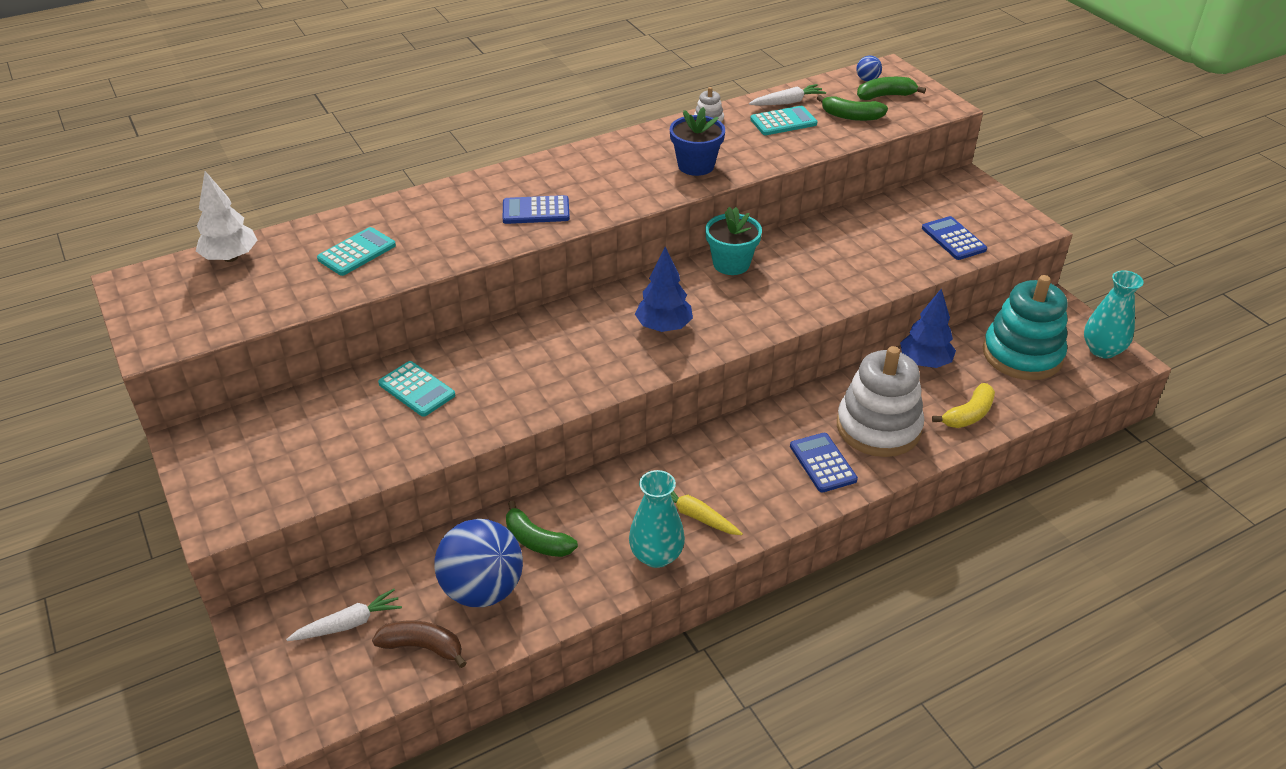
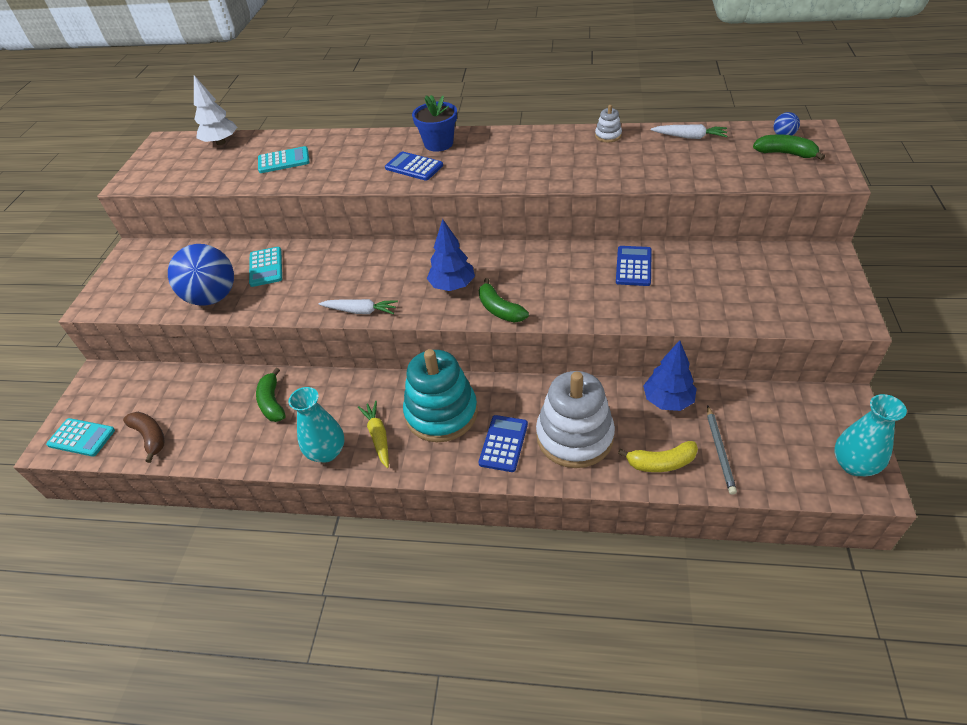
camera: 40 degrees right, 5 degrees up
(348, 624) = (133, 401): white carrot -> white carrot (360, 311)
(482, 589) = (213, 418): blue ball -> blue ball (212, 297)
(696, 166) = (559, 167): blue flower pot -> blue flower pot (438, 143)
(731, 264) = (550, 256): turquoise flower pot -> none
(783, 122) = (668, 152): turquoise calculator -> turquoise calculator (81, 438)
(851, 116) = (733, 163): green banana -> green banana (499, 309)
(953, 239) = (760, 302): blue calculator -> blue calculator (633, 266)
(1002, 384) = (720, 451): none -> grey pencil
(1022, 354) = (765, 433): turquoise stacking toy -> turquoise stacking toy (441, 413)

